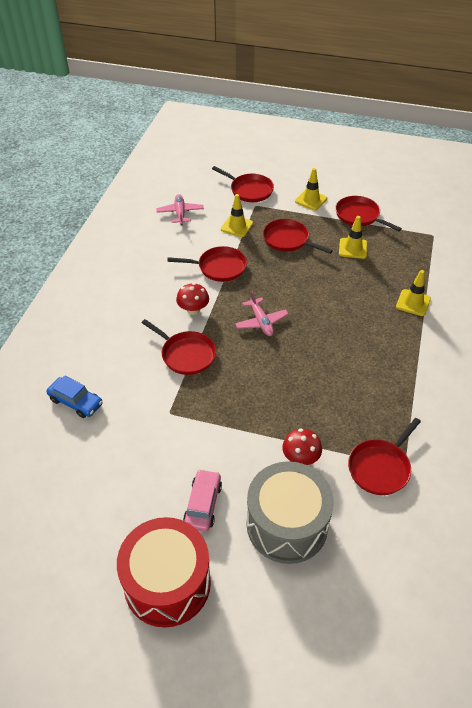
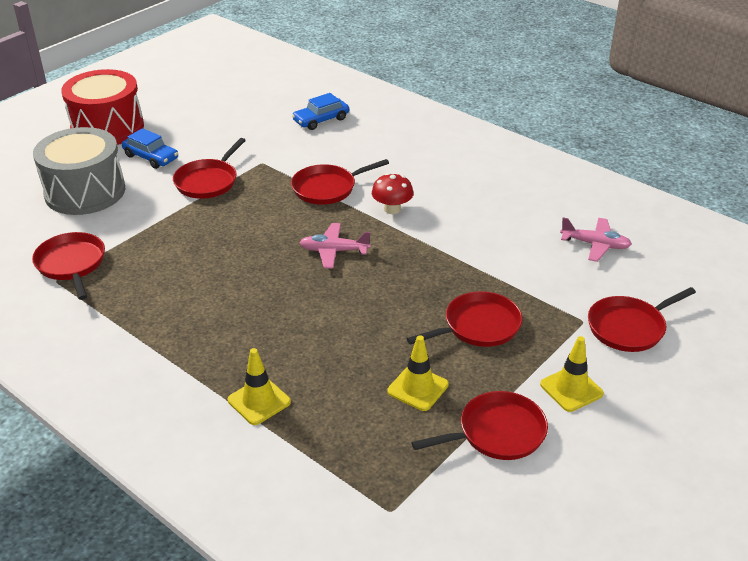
camera: 115 degrees right, 10 degrees down
(203, 504) = (151, 157): pink car -> blue car
(219, 267) = (456, 247): red pan -> red pan (208, 181)
(237, 226) = (537, 287): yellow traffic cone -> none
(300, 458) = (136, 220): red mushroom -> none

